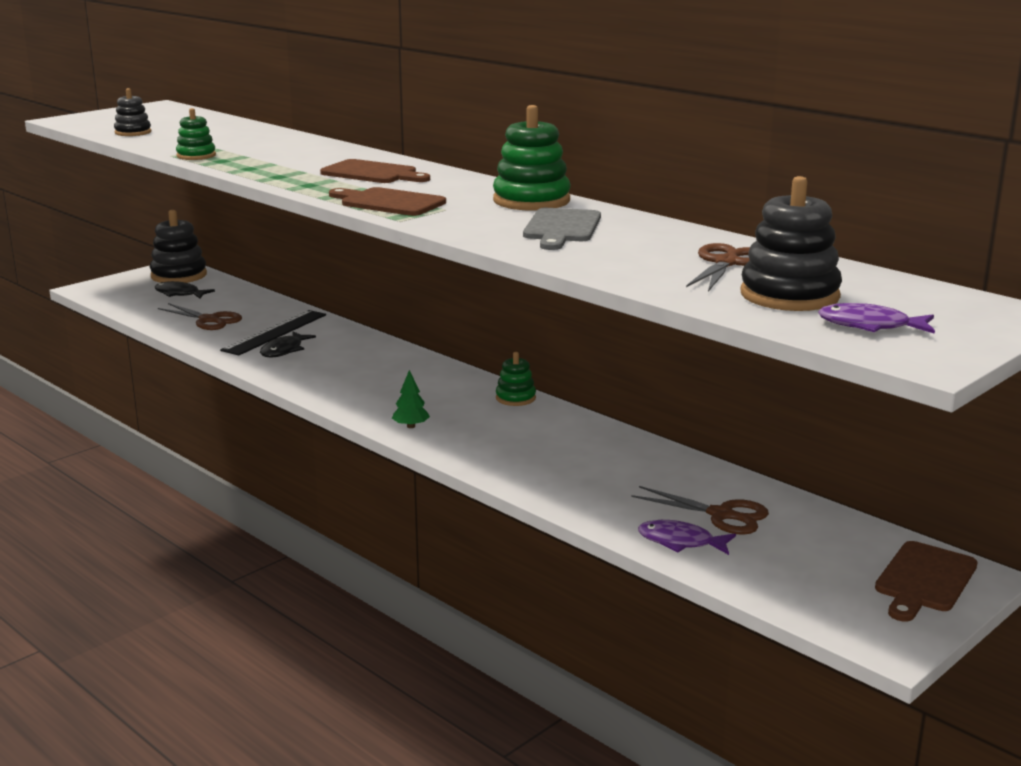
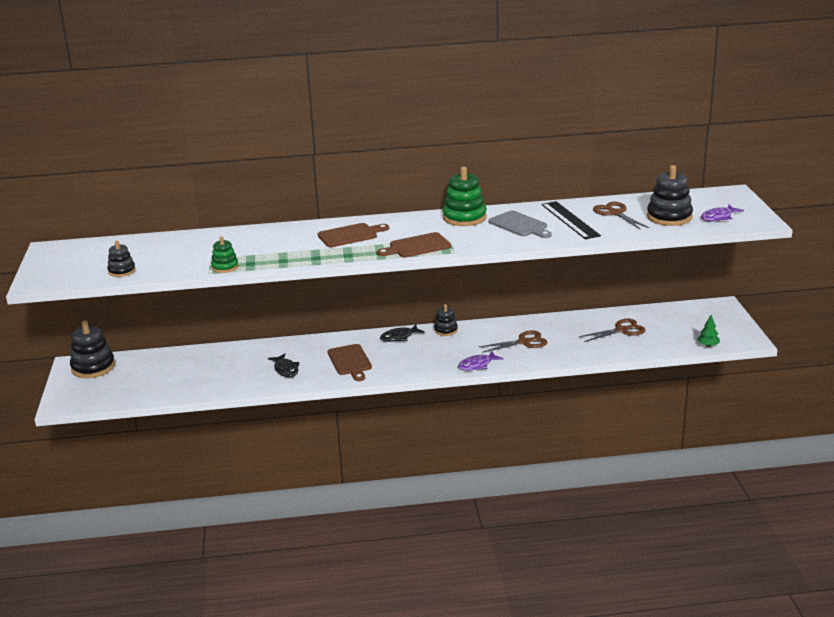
camera: 50 degrees left, 5 degrees up
(179, 294) = (131, 376): black fish -> black fish (399, 337)
(209, 320) = (197, 378): brown scissors -> brown scissors (524, 342)
(275, 332) = (252, 364): black ruler -> black ruler (570, 220)
(411, 426) = (441, 366): green tree -> green tree (708, 345)
(515, 398) = (446, 330): green stacking toy -> black stacking toy
(680, 542) = (634, 347): purple fish -> purple fish (477, 365)
(924, 580) = (714, 315): brown cutting board -> brown cutting board (350, 361)

